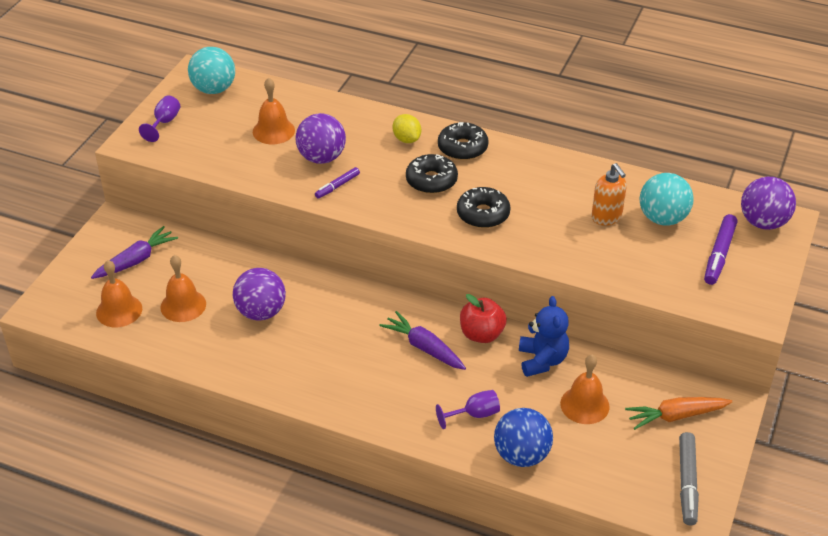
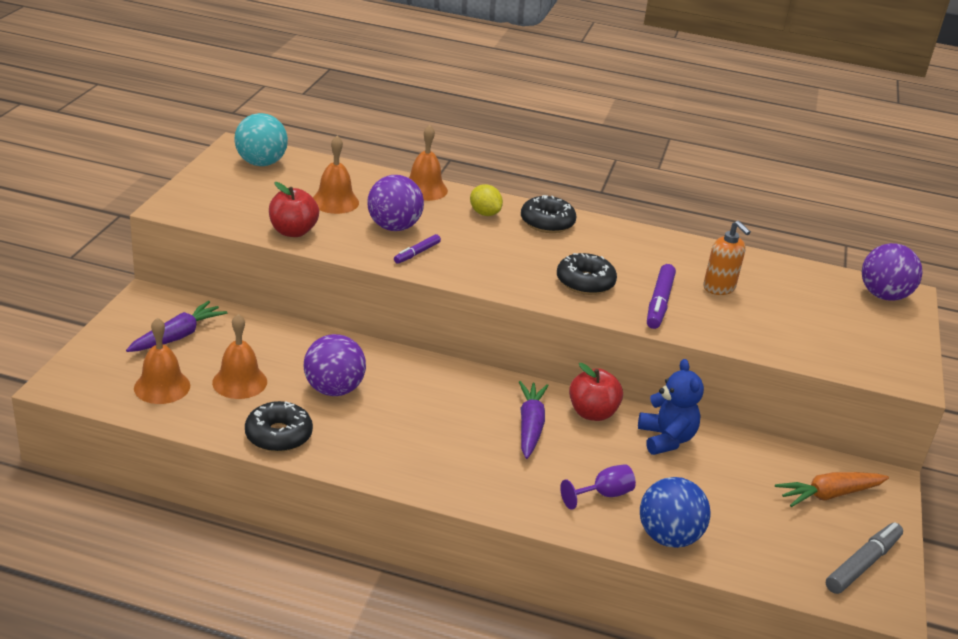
camera: 10 degrees left, 10 degrees down
(164, 122) = (209, 190): purple goblet -> none
(232, 166) = (293, 231): none -> red apple
(424, 348) = (530, 426): purple carrot -> purple carrot turned 60 degrees clockwise
(431, 181) = (520, 251): black donut -> black donut (278, 435)
(584, 405) = (725, 484): orange bell -> orange bell (424, 189)
(662, 218) = (778, 290): turquoise ball -> none
(687, 483) = (863, 564): grey marker -> grey marker turned 135 degrees counterclockwise
(719, 255) = (848, 324): purple marker -> purple marker (659, 303)

